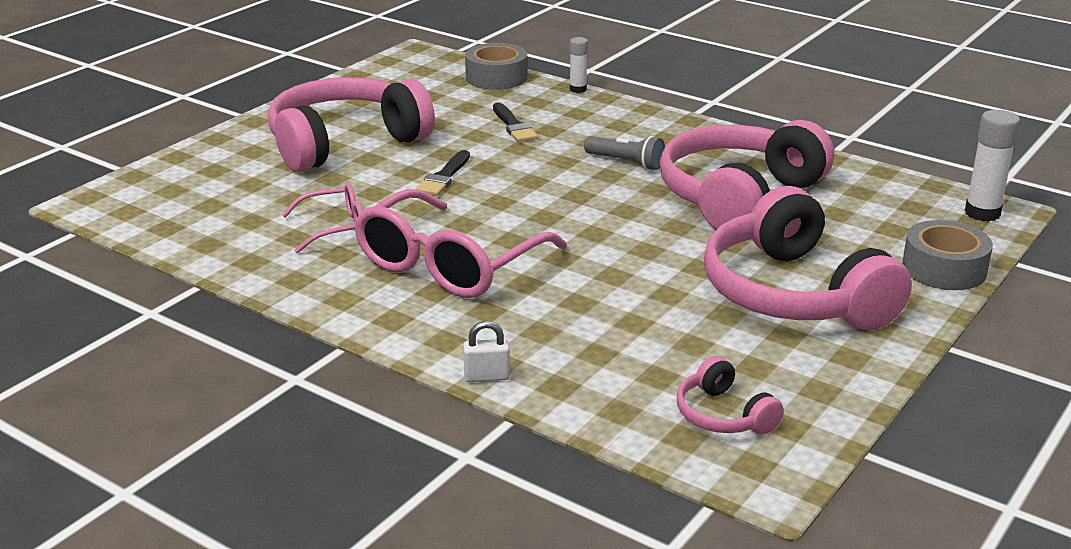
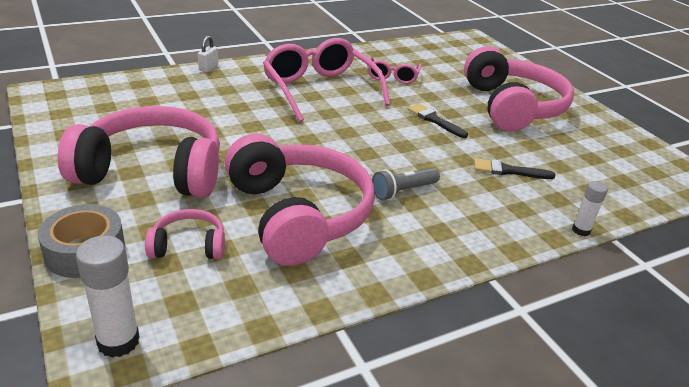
camera: 115 degrees right, 5 degrees up
(496, 77) = (626, 199): grey tape -> none
(723, 415) = (95, 102): pink headphones -> pink headphones (188, 246)

